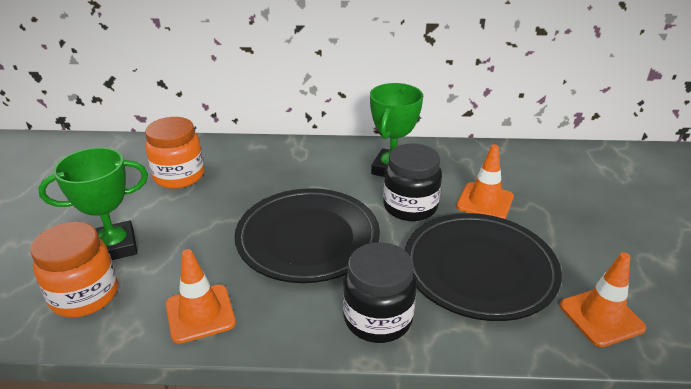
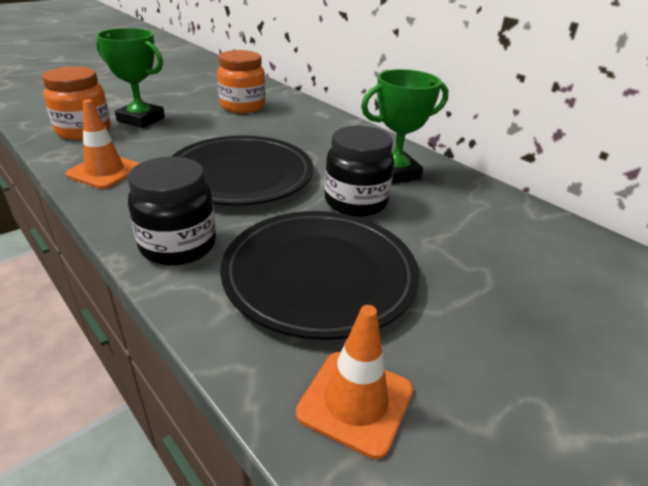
camera: 45 degrees right, 0 degrees up
(485, 202) = (434, 238): orange traffic cone -> none

